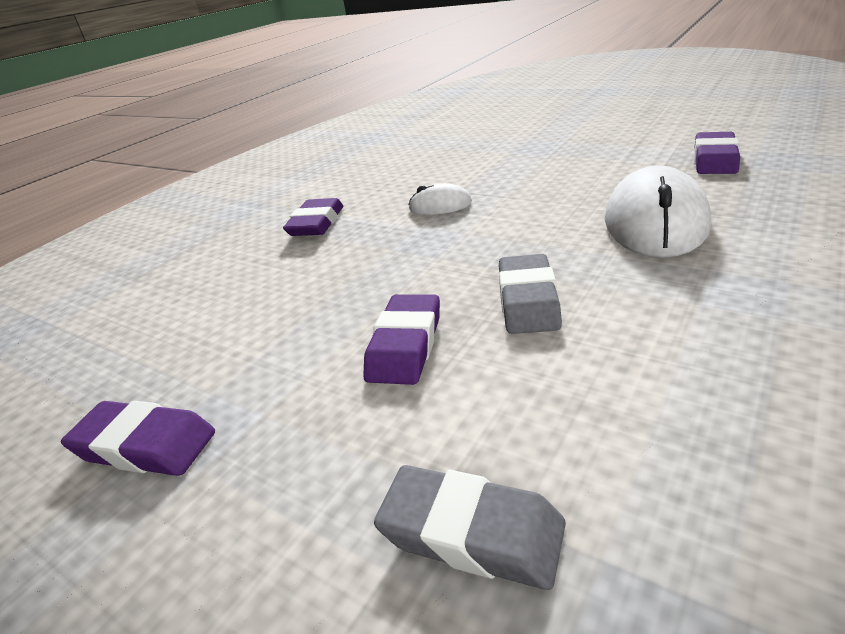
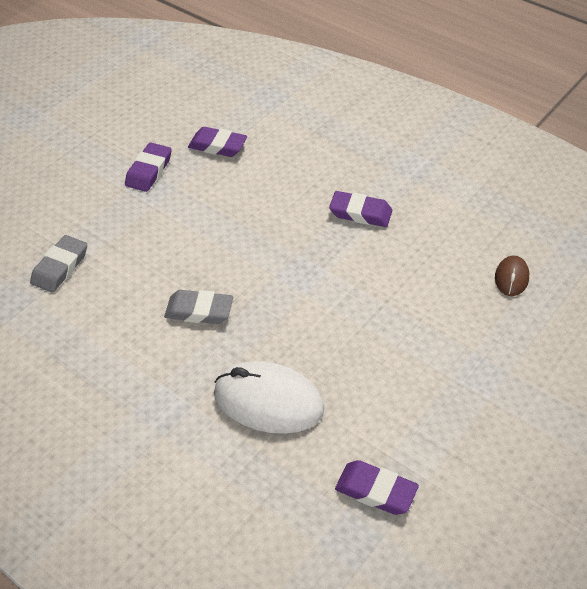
camera: 90 degrees right, 15 degrees up
(405, 345) = (180, 255): purple eraser -> purple eraser (217, 146)
(414, 151) = (511, 278): none -> brown mouse
(440, 205) = (360, 285): white mouse -> none

